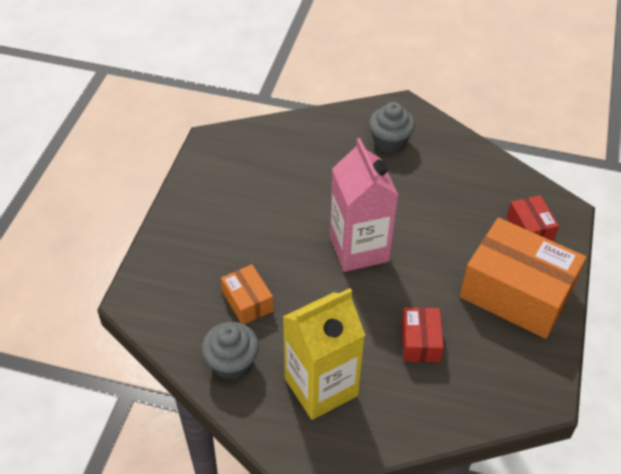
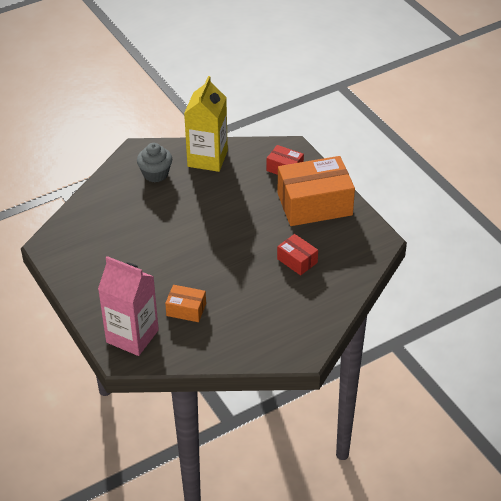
camera: 45 degrees left, 5 degrees down
(232, 363) = (217, 343): grey cupcake -> none
(321, 387) = (276, 317): yellow carton -> yellow carton (207, 158)
(359, 249) = (211, 240): pink carton -> pink carton (132, 336)

